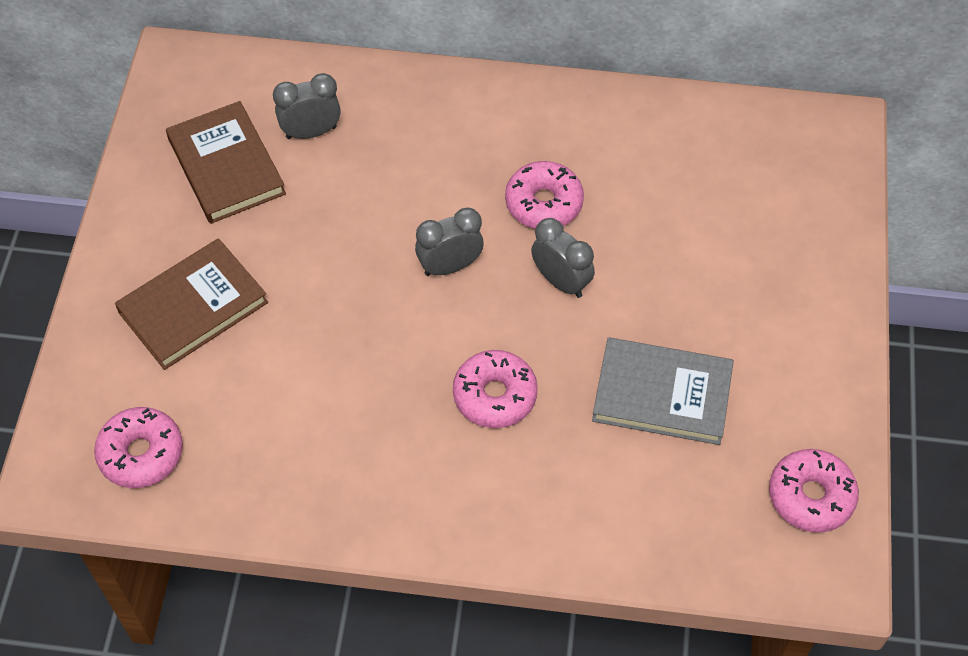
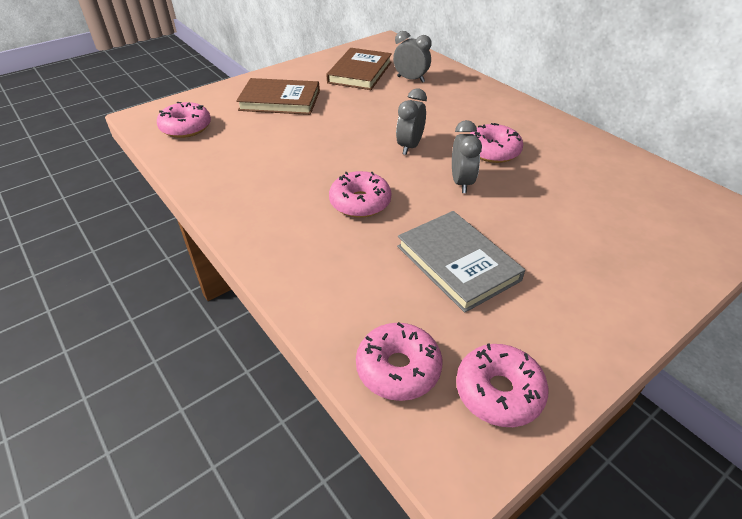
camera: 45 degrees right, 15 degrees down
(450, 266) = (409, 146): grey clock -> grey clock turned 90 degrees counterclockwise
(725, 543) = (398, 368): none -> pink donut

